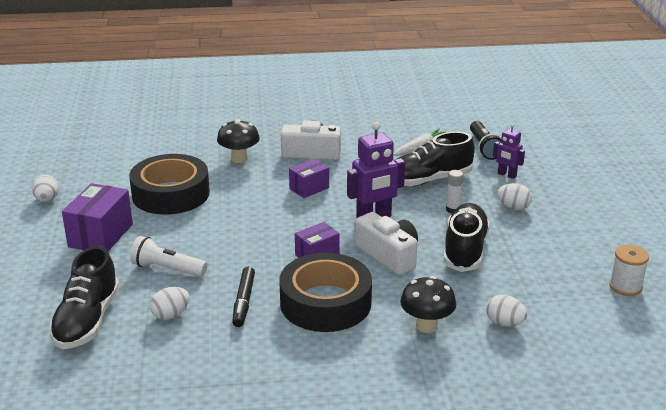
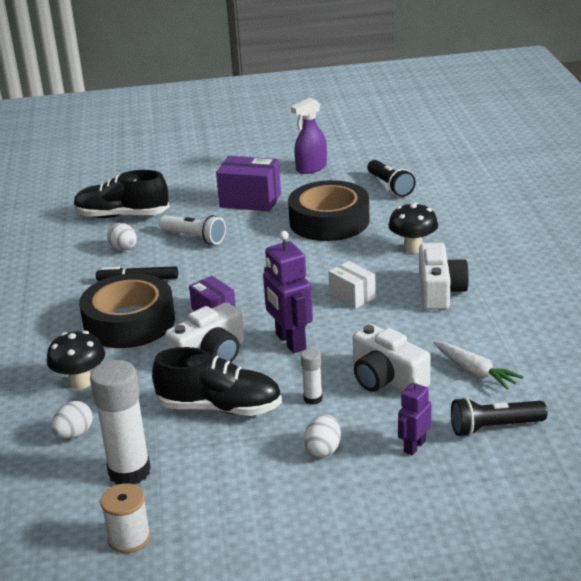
camera: 90 degrees right, 0 degrees up
(47, 200) = (311, 168): white egg -> purple spray bottle
(117, 162) = (390, 186): none -> black flashlight
(167, 269) = (194, 238): white flashlight -> white flashlight turned 105 degrees clockwise
(309, 188) = (352, 296): purple box -> white box
(428, 180) = (386, 379): black shoe -> white camera
(550, 290) = (129, 472): none -> white glue stick

